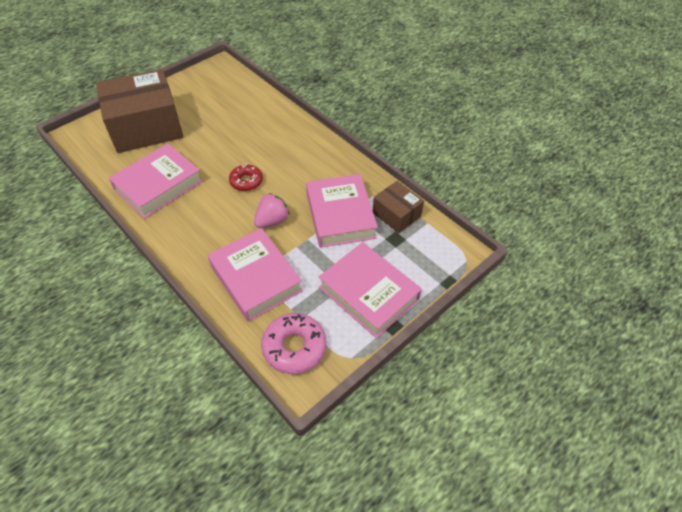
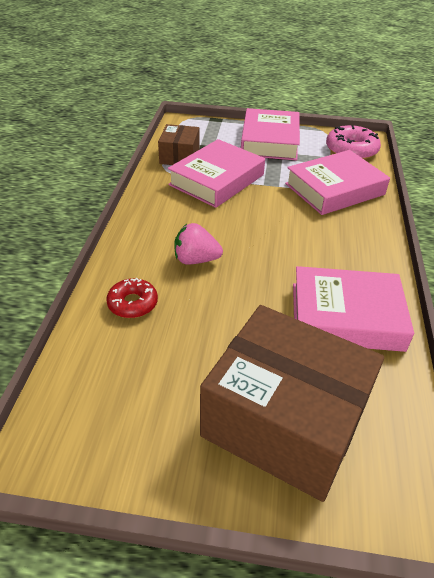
camera: 130 degrees left, 10 degrees down
(246, 181) = (250, 253): red donut -> red donut (133, 303)
(256, 278) = (334, 189): pink book -> pink book turned 45 degrees clockwise
(272, 221) = (273, 210): pink strawberry -> pink strawberry (196, 260)

